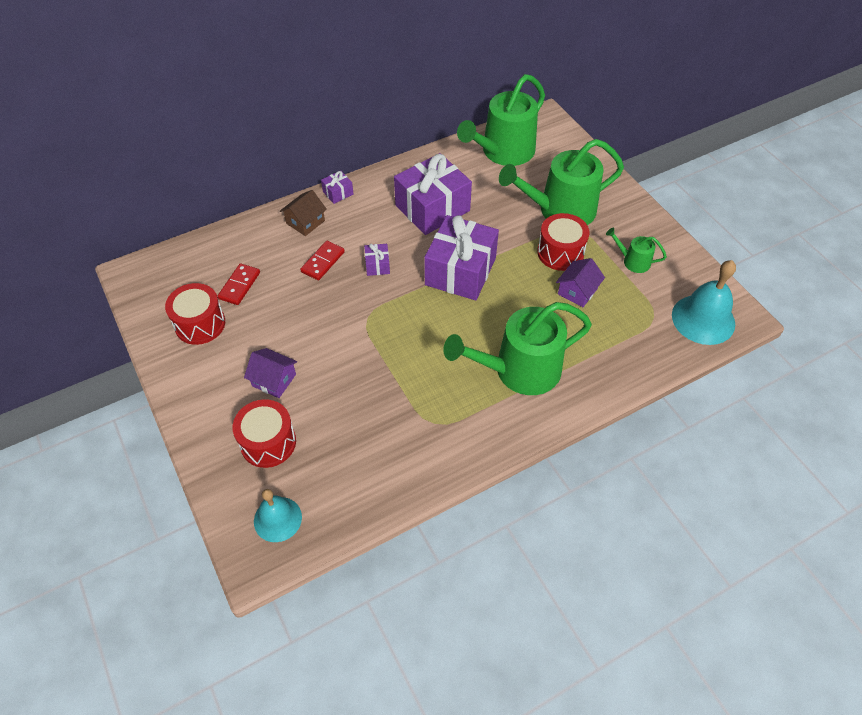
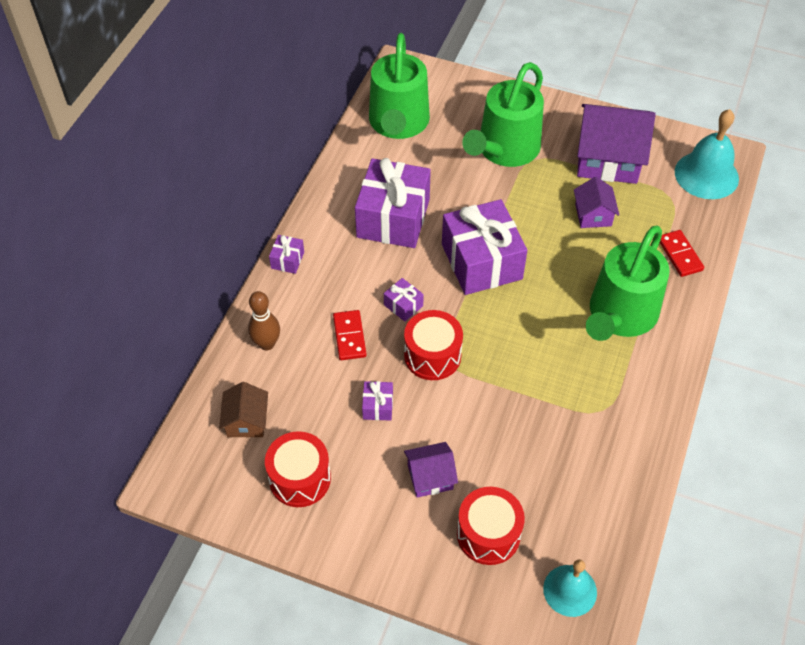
camera: 40 degrees left, 0 degrees up
(239, 286) = (295, 415): red domino -> red domino (680, 255)
(270, 234) = (267, 344): none -> brown bowling pin
(292, 315) = (377, 406): none -> purple gift
(305, 222) = (288, 309): brown house -> brown house (246, 421)
(560, 253) = (545, 189): red drum -> red drum (432, 355)
(633, 261) = (608, 159): green watering can -> purple house

